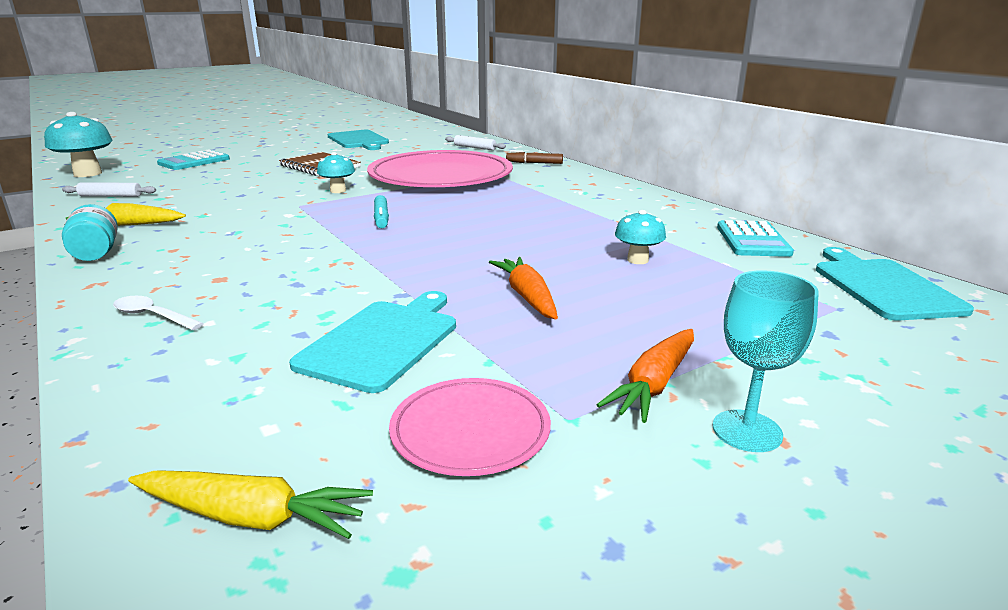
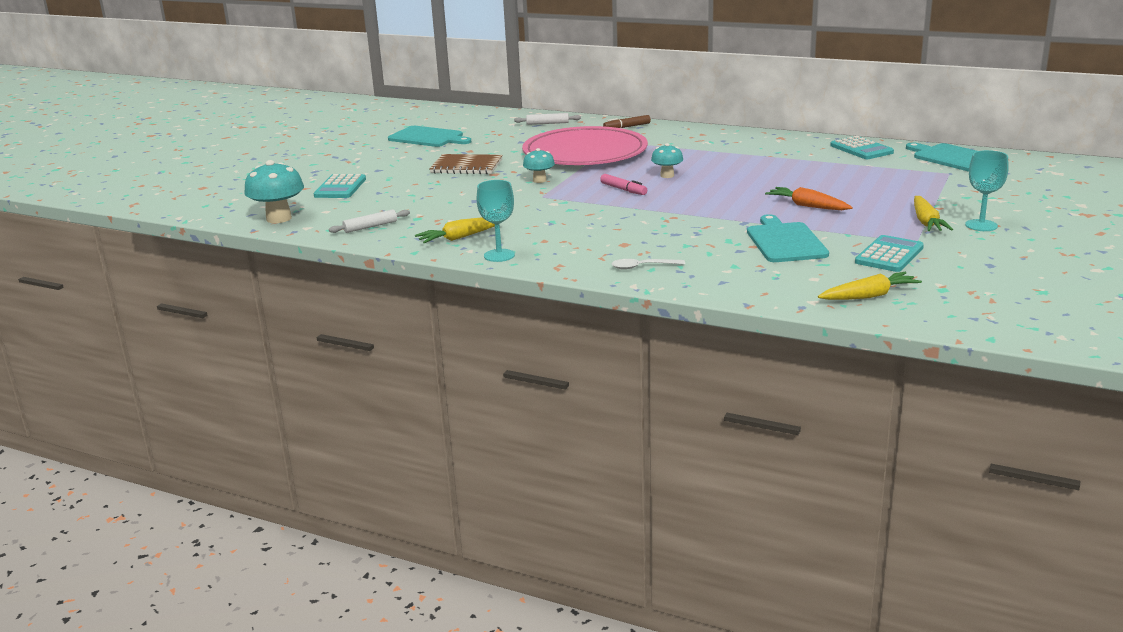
camera: 30 degrees left, 0 degrees up
(96, 253) = (499, 255): turquoise jar -> turquoise goblet
(381, 218) = (623, 190): turquoise marker -> pink marker
(470, 430) = (889, 255): pink plate -> turquoise calculator
(637, 260) = (824, 175): turquoise mushroom -> turquoise mushroom (667, 175)
(654, 384) = (926, 222): orange carrot -> yellow carrot

